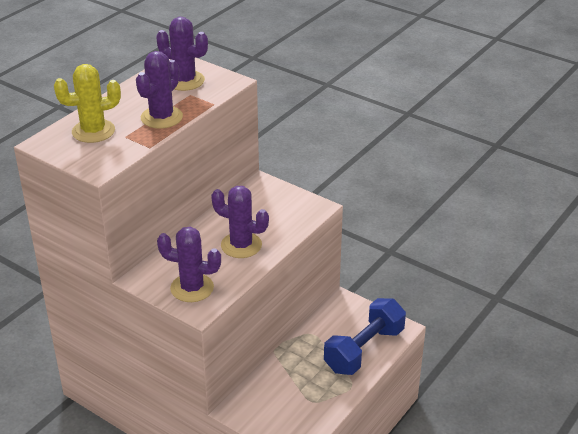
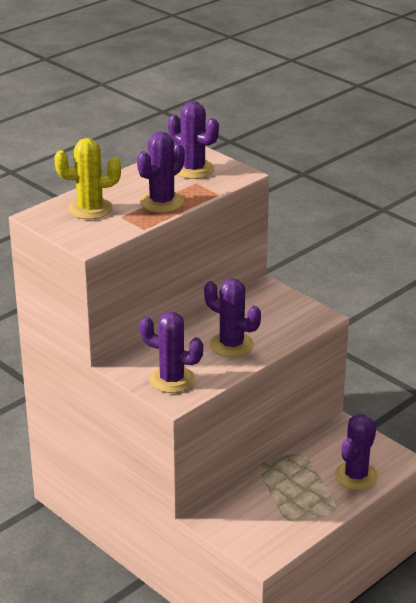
camera: 10 degrees right, 5 degrees down
(364, 350) = (356, 476): blue dumbbell -> purple cactus

